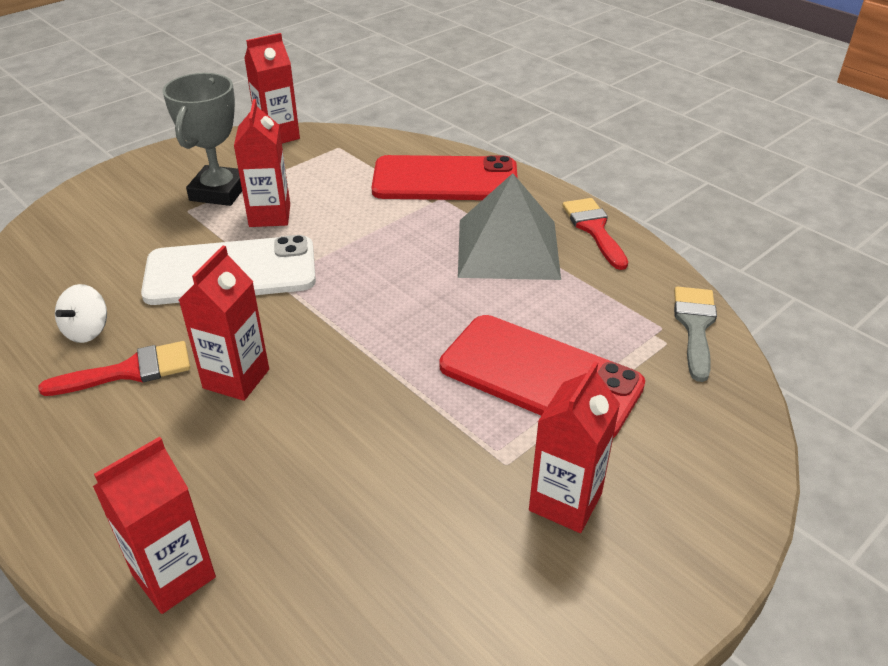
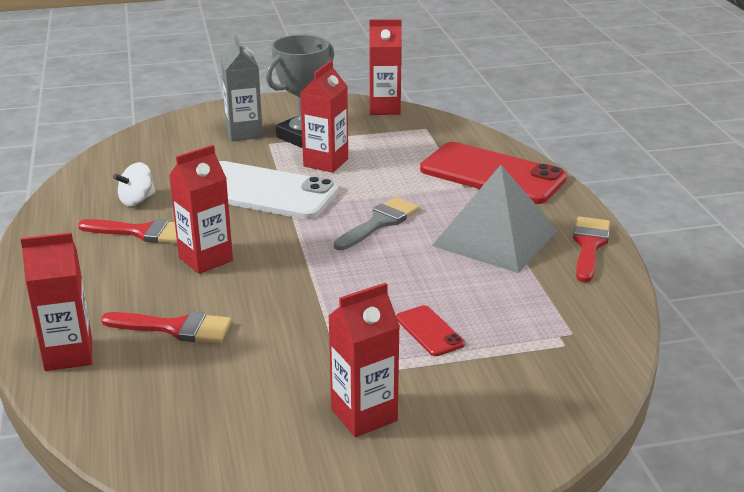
camera: 30 degrees right, 10 degrees down
(148, 206) = (244, 133): none -> grey carton
(276, 482) = (175, 328): none -> red brush
(540, 376) = (429, 331): red phone -> red phone, size x0.44
(695, 326) = (604, 342): grey brush -> grey brush (379, 223)

